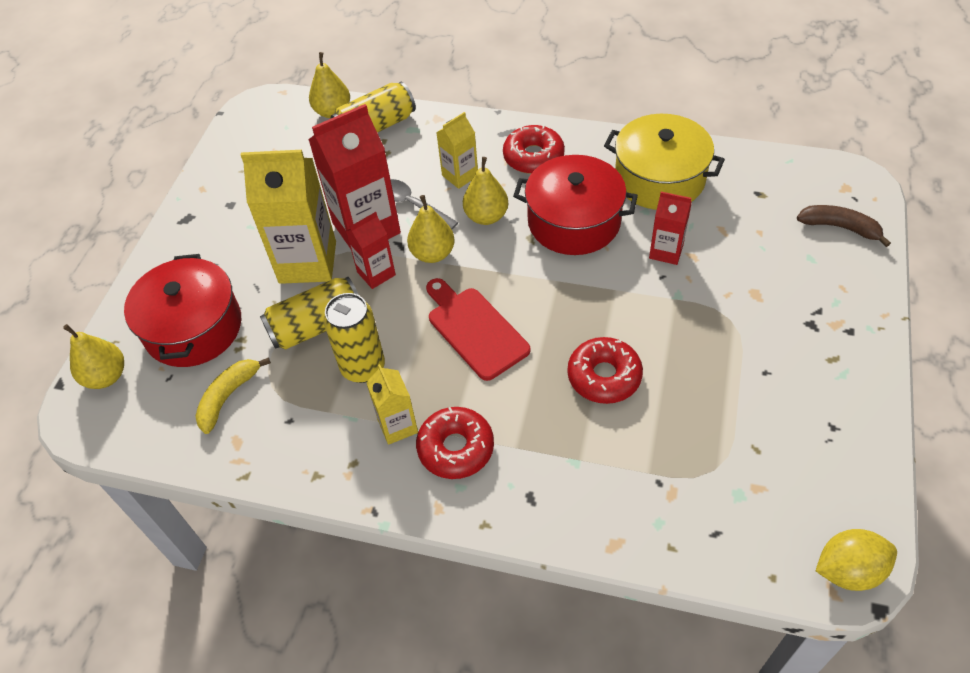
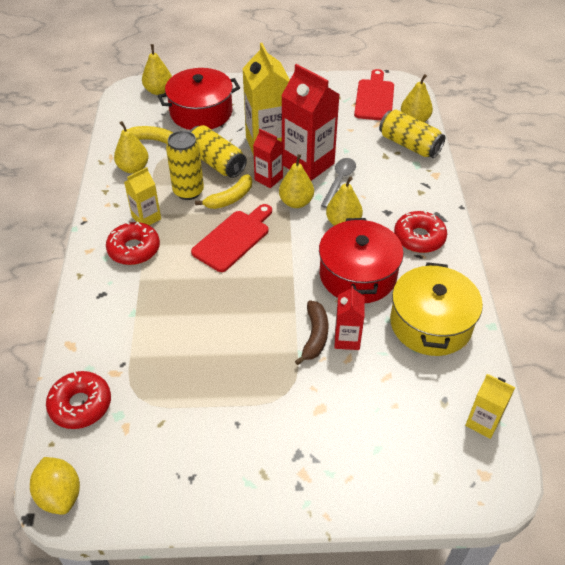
camera: 70 degrees right, 5 degrees down
(269, 137) = (374, 98): none -> red cutting board
(280, 431) = (133, 168): none -> yellow pear
(397, 322) = (230, 198): none -> yellow banana
(460, 175) = (379, 200): yellow carton -> yellow carton (483, 422)
(604, 376) = (209, 318): red donut -> red donut (80, 405)
(840, 227) = (426, 472): brown banana -> brown banana (315, 336)

